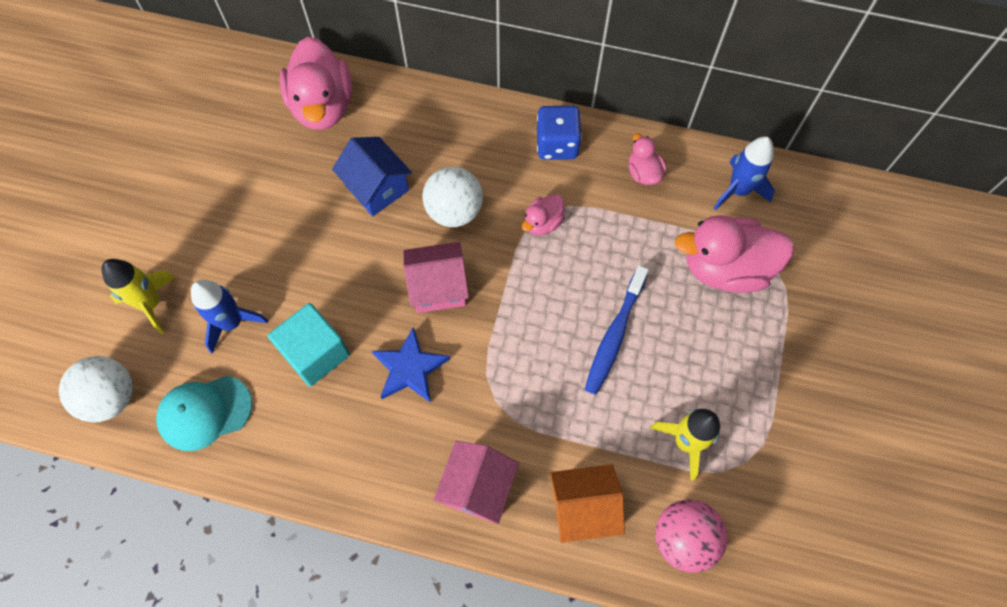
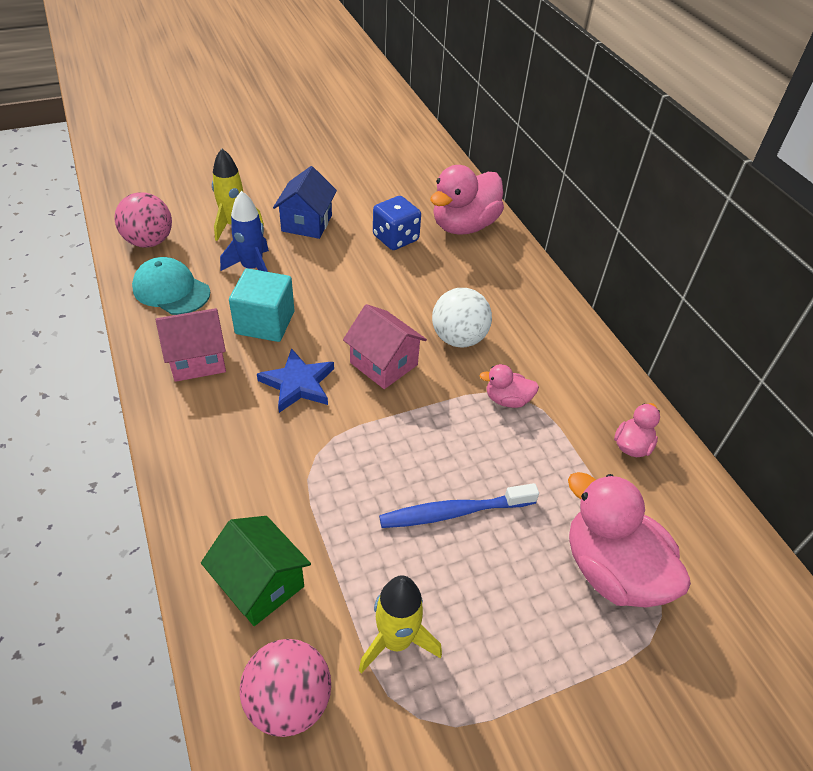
camera: 50 degrees right, 20 degrees down
(111, 397) = (149, 241): white ball -> pink ball
(377, 188) = (431, 285): blue house -> blue house (307, 223)
(477, 487) = (224, 487): pink house -> pink house (197, 359)
(557, 144) = (587, 370): blue dice -> blue dice (395, 238)
(583, 508) = (260, 584): orange house -> green house
(738, 190) = (702, 534): blue rocket -> none

